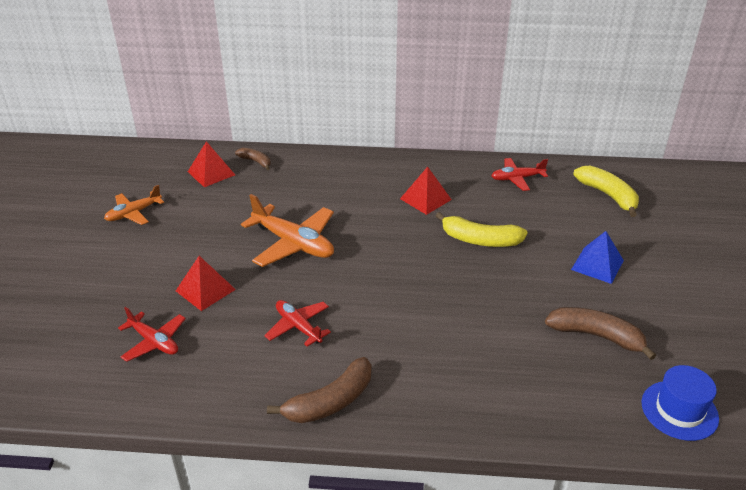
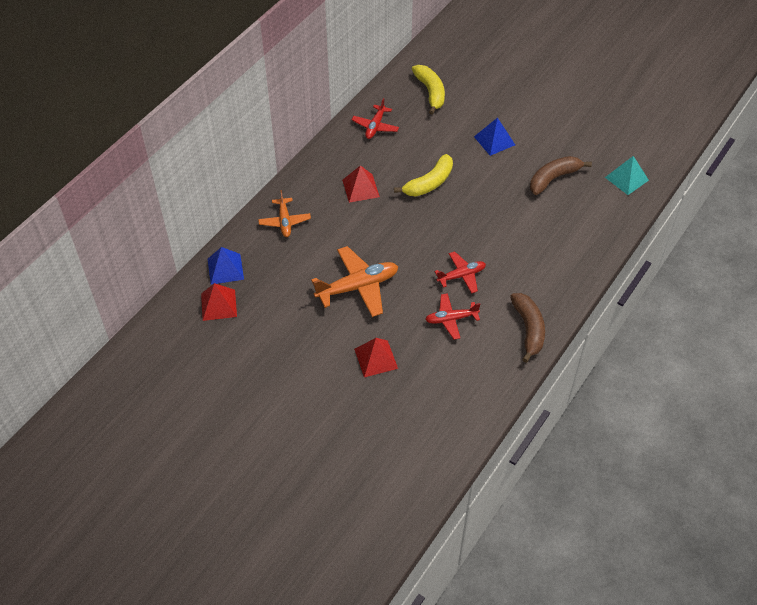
camera: 60 degrees left, 15 degrees up
(134, 213) = (239, 376): orange plane -> orange plane (284, 221)
(154, 342) = (413, 406): red plane -> red plane (461, 276)
(256, 162) = (225, 269): brown banana -> blue pyramid
(608, 195) = (430, 92): yellow banana -> yellow banana turned 75 degrees clockwise
(679, 410) = (626, 178): blue hat -> turquoise pyramid

